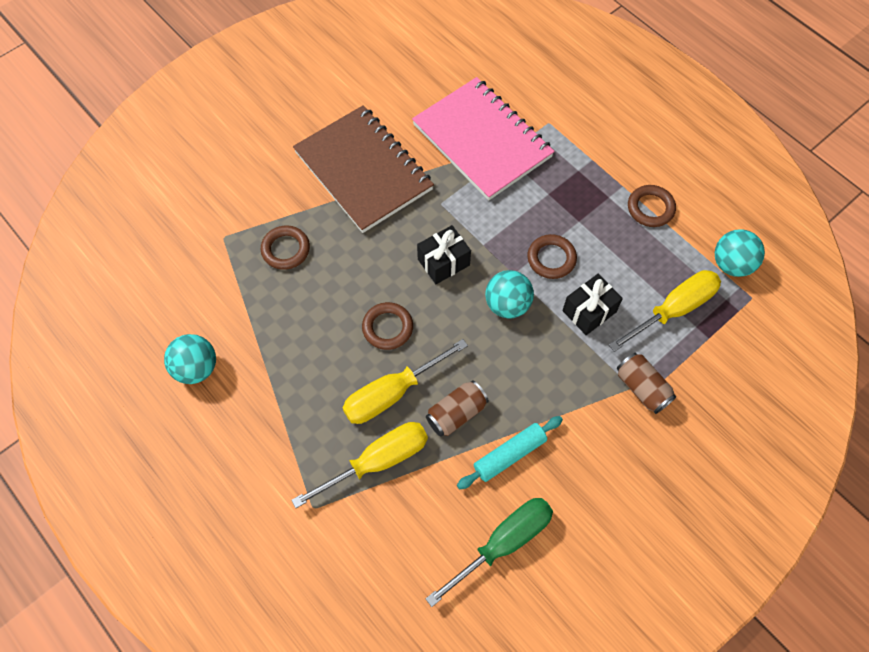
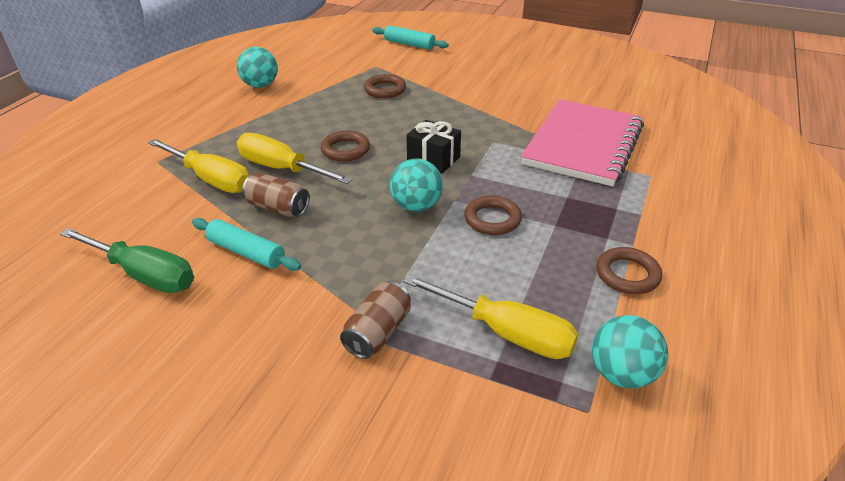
camera: 65 degrees right, 25 degrees down
(188, 183) = (409, 44): none -> turquoise rolling pin
(363, 171) = (488, 100): brown notebook -> none
(589, 311) = (450, 262): black gift -> none

